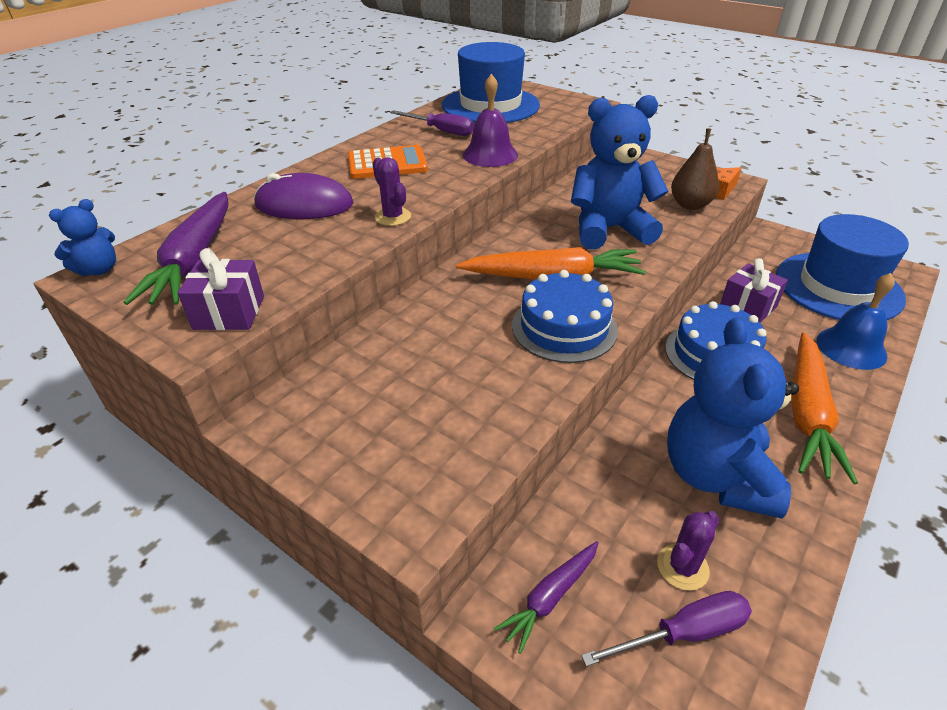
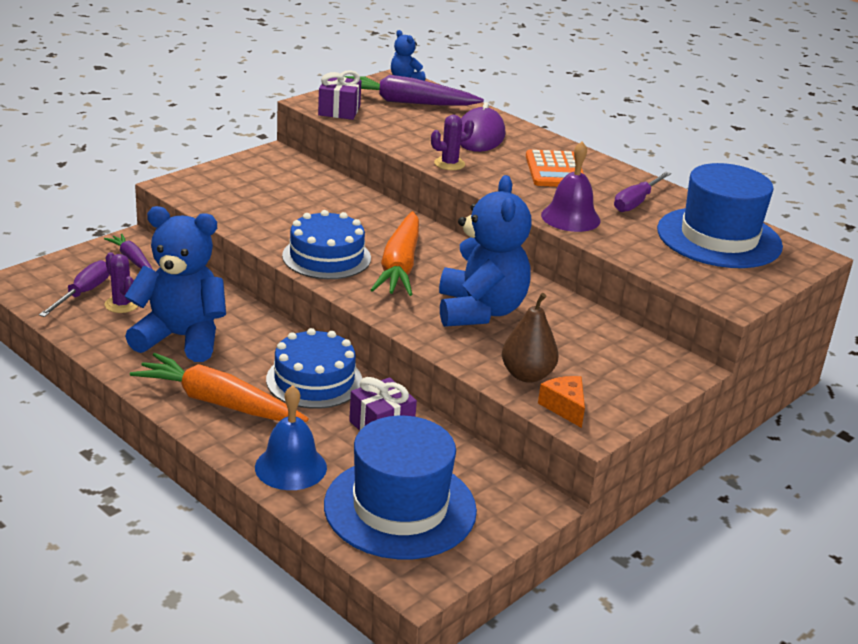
camera: 95 degrees right, 10 degrees down
(683, 633) = (83, 293): purple screwdriver -> purple screwdriver turned 150 degrees counterclockwise

